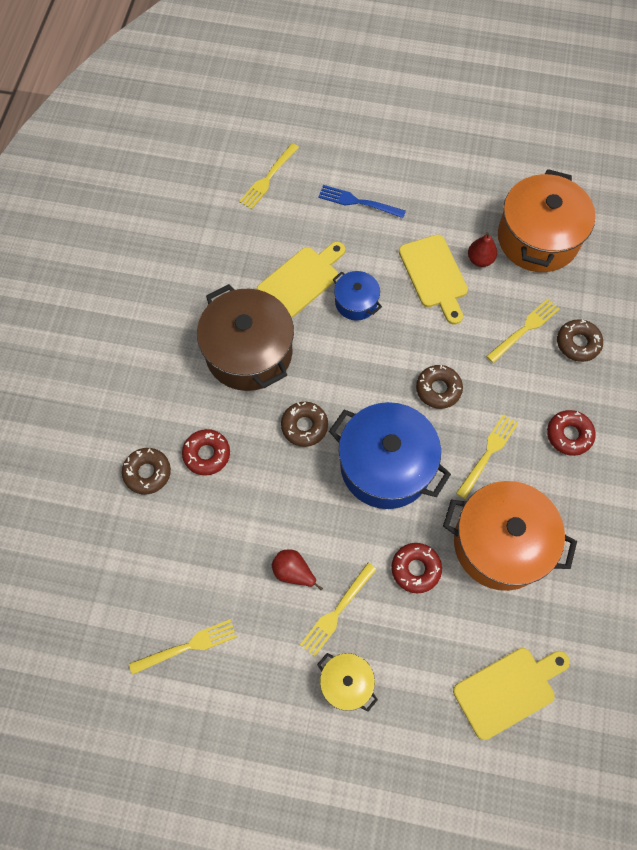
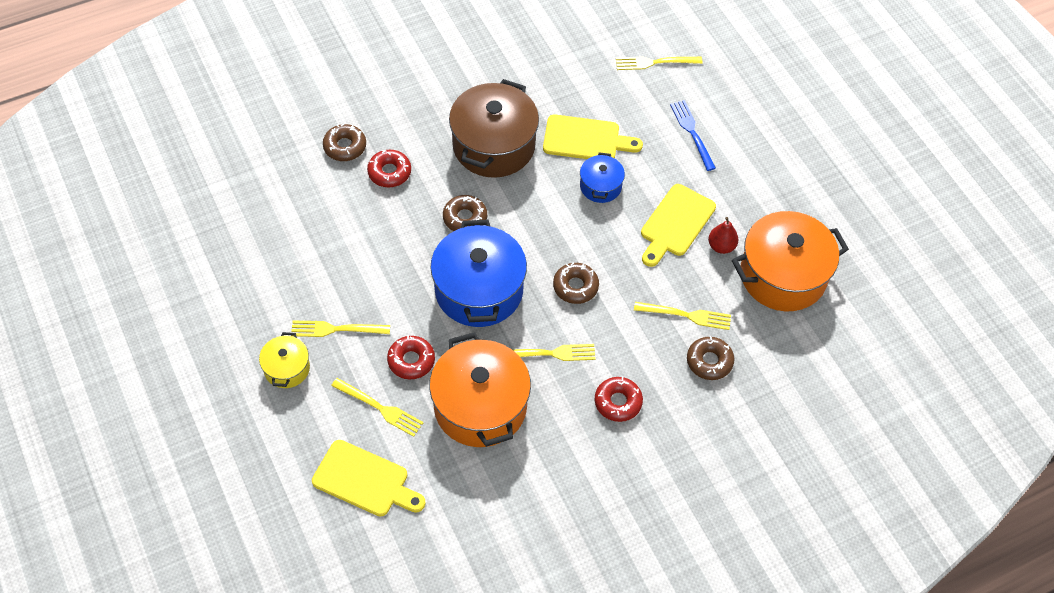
camera: 50 degrees right, 10 degrees down
(188, 646) = (238, 253): yellow fork -> yellow fork (380, 408)
(293, 572) = (344, 283): red pear -> none

